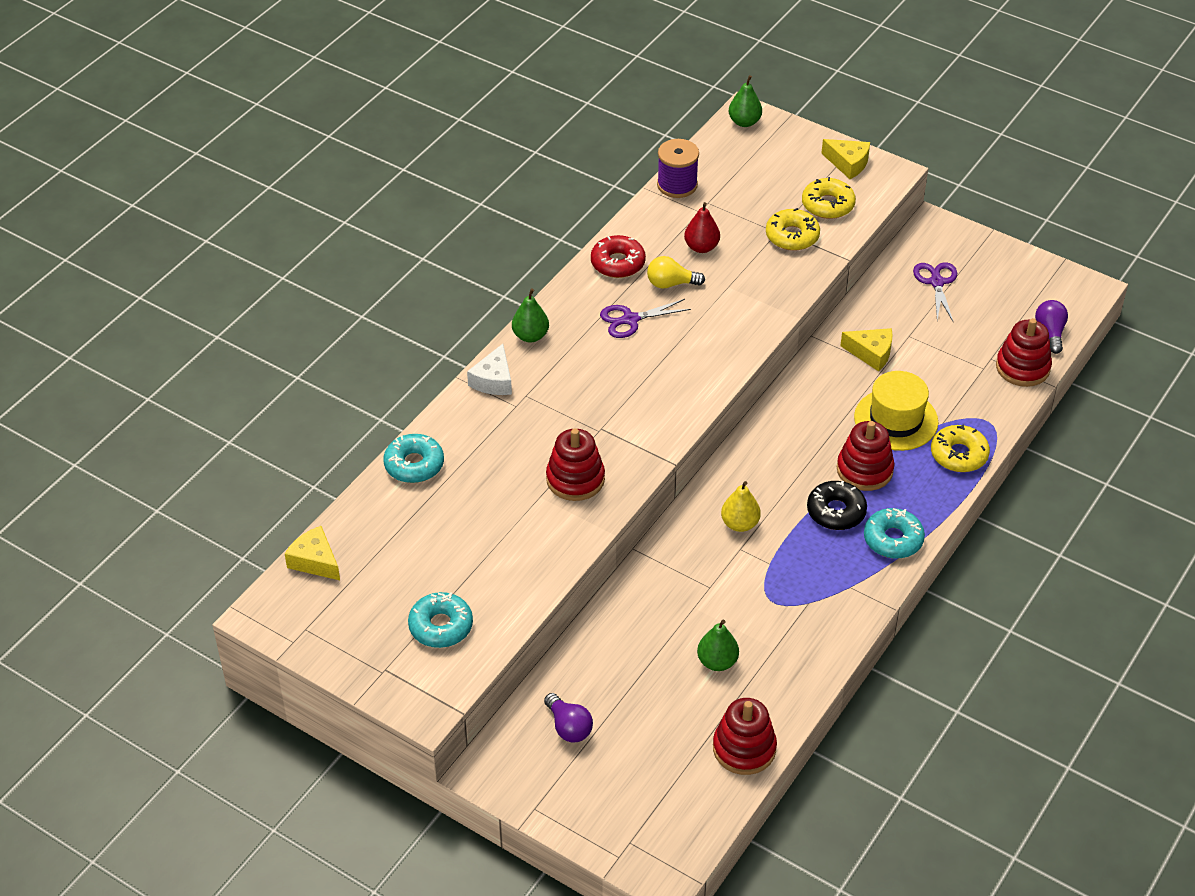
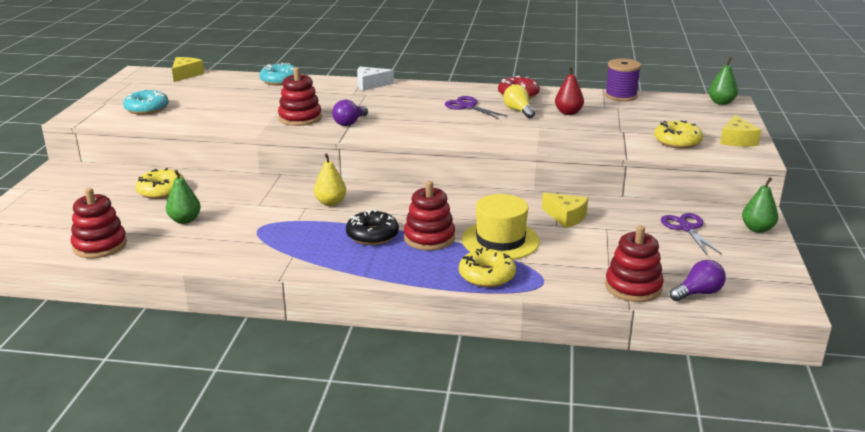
camera: 65 degrees right, 20 degrees down
(530, 336) = (421, 86): green pear -> green pear (757, 229)
(568, 727) = (104, 185): purple light bulb -> purple light bulb (350, 123)
(792, 236) = (623, 136): yellow donut -> yellow donut (161, 191)
(871, 353) = (566, 217): yellow cheese -> yellow cheese turned 45 degrees counterclockwise
(893, 539) = (359, 264): turquoise donut -> none
(936, 282) = (687, 228): purple scissors -> purple scissors turned 75 degrees counterclockwise

